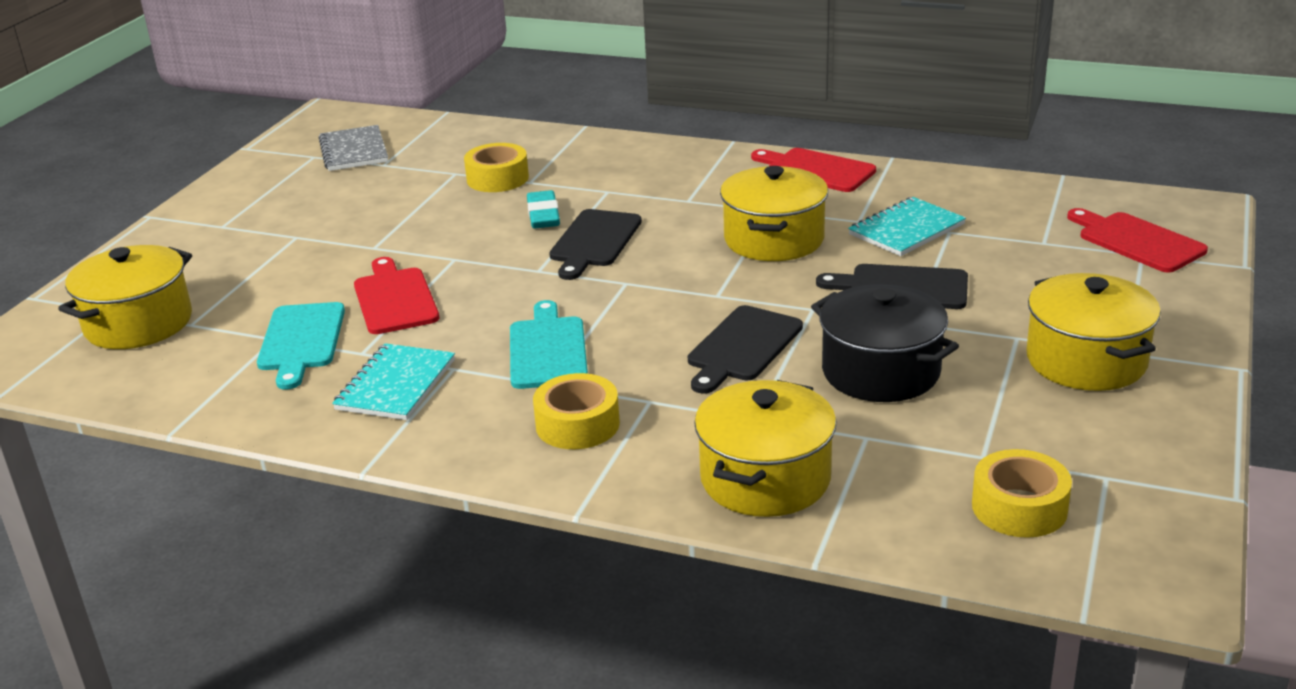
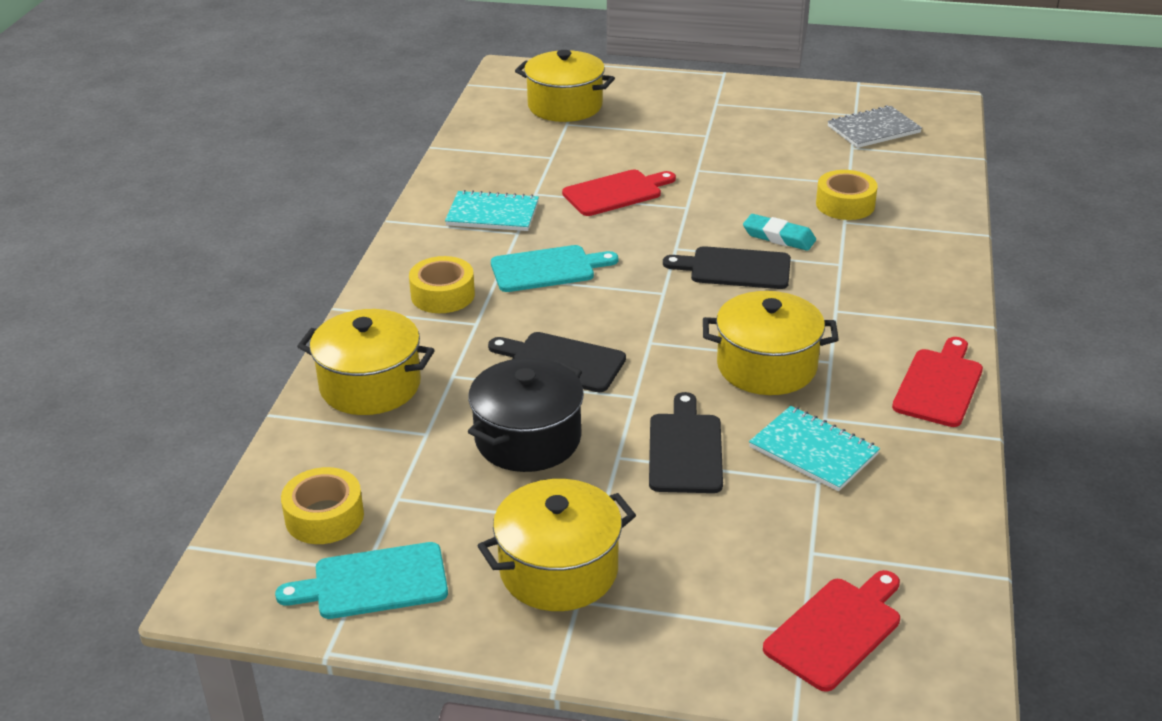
camera: 80 degrees right, 5 degrees up
(301, 341) = (549, 167): turquoise cutting board -> turquoise cutting board (373, 582)
(543, 215) = (779, 237): turquoise eraser -> turquoise eraser turned 45 degrees clockwise

